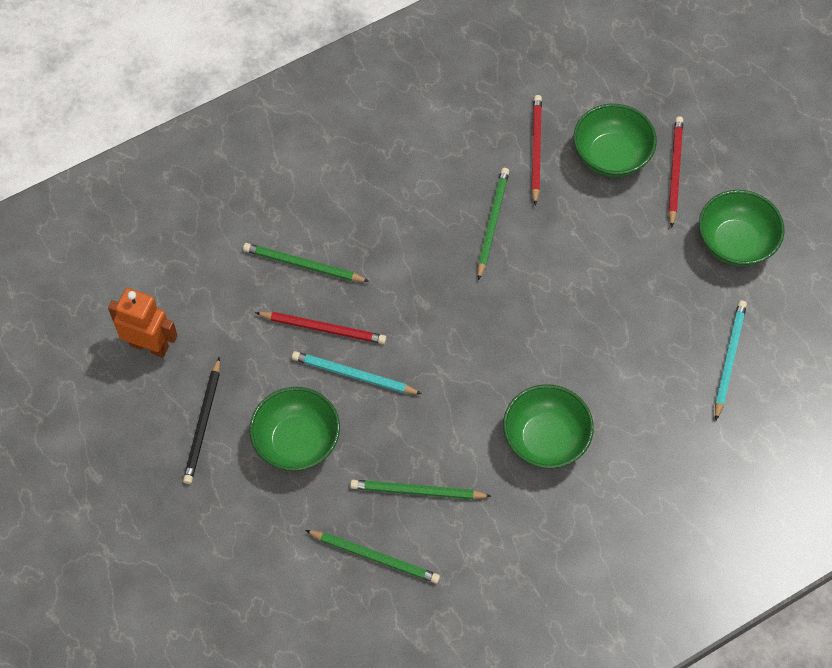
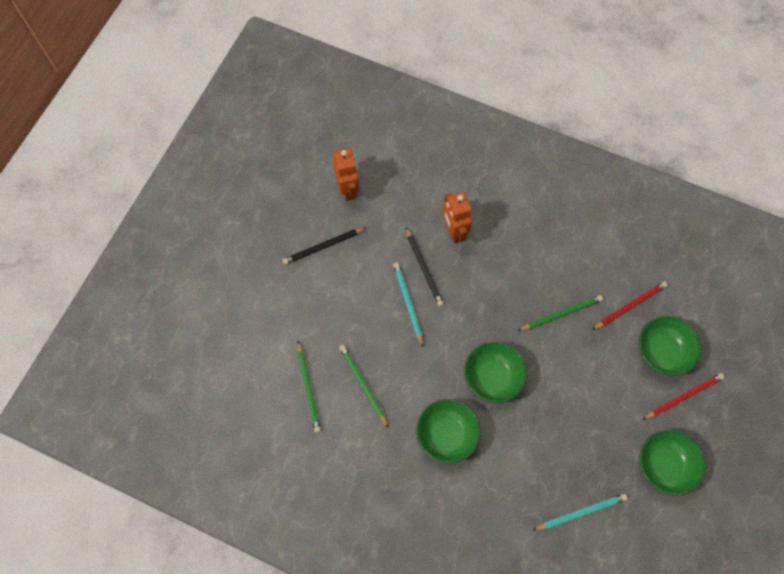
camera: 55 degrees right, 5 degrees up
(297, 441) = (347, 301): green bowl -> green bowl (492, 378)
(303, 265) = (454, 231): green pencil -> orange robot
(323, 328) = (424, 268): red pencil -> black pencil

